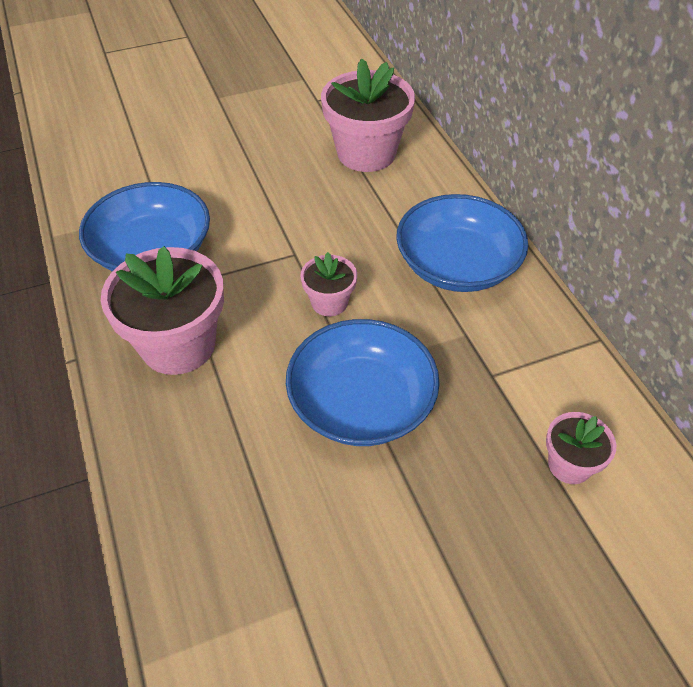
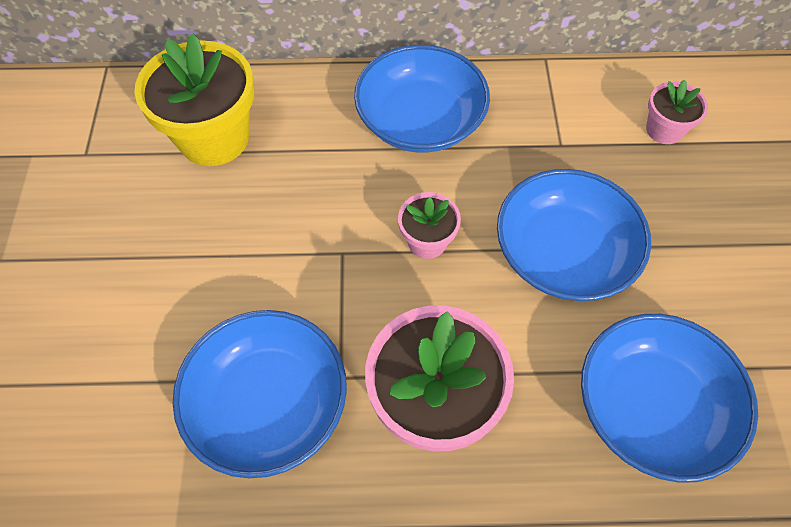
camera: 70 degrees left, 10 degrees up
(220, 505) = (651, 407): none -> blue bowl
(366, 153) = (214, 138): pink flower pot -> yellow flower pot

